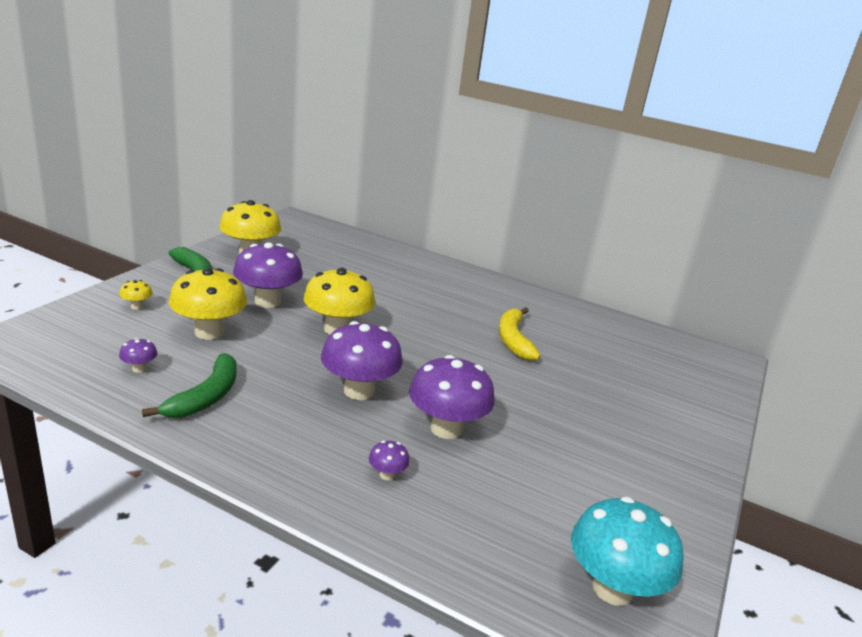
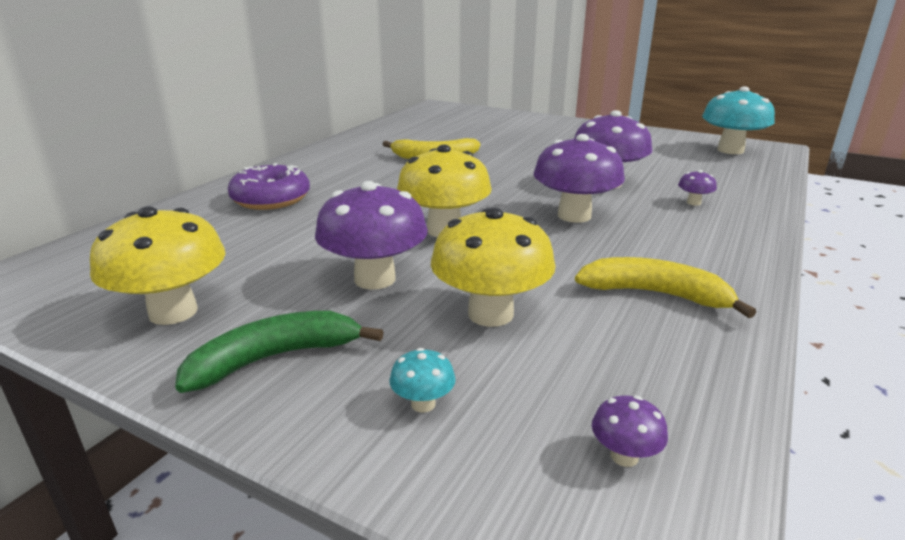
camera: 85 degrees left, 0 degrees up
(137, 306) = (423, 404): yellow mushroom -> turquoise mushroom
(139, 368) = (630, 356): purple mushroom -> purple mushroom (624, 456)
(206, 397) = (655, 294): green banana -> yellow banana
(404, 273) = (271, 199): none -> purple donut

